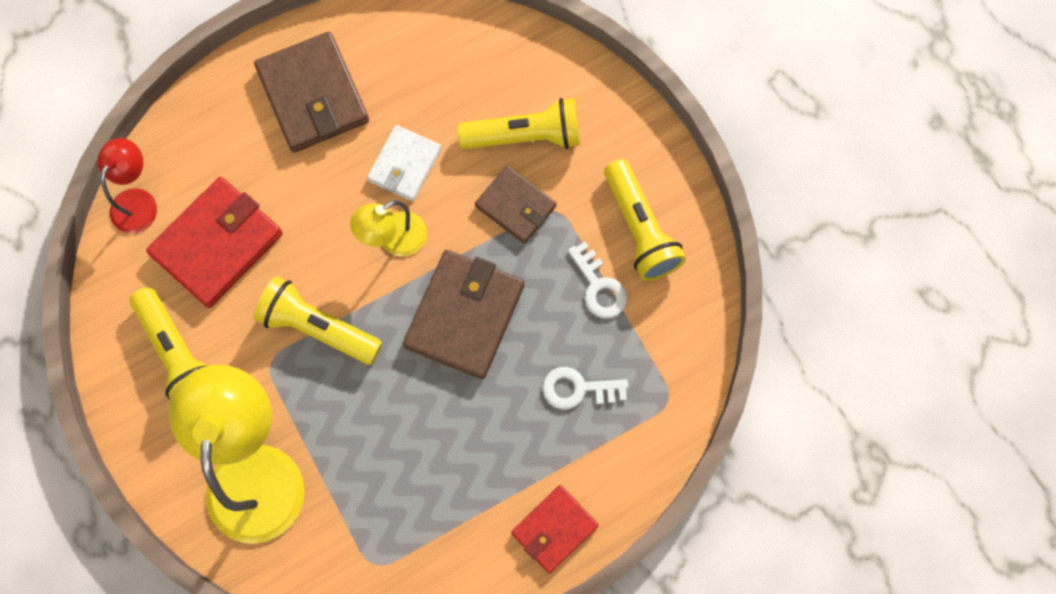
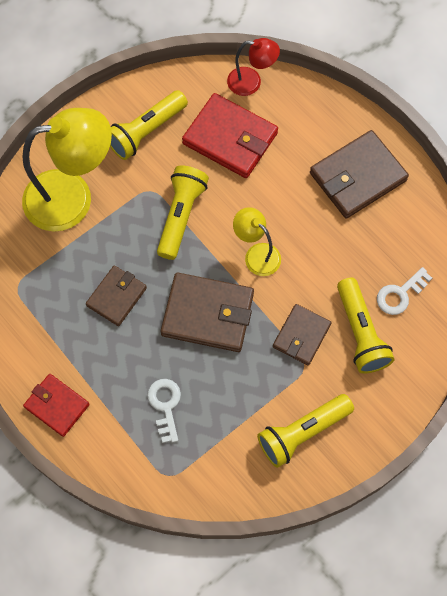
camera: 80 degrees right, 5 degrees down
(404, 165) = (317, 250): white wallet -> none
(417, 430) = (116, 297): none -> brown wallet
(599, 286) = (249, 408): white key -> white key (400, 294)

